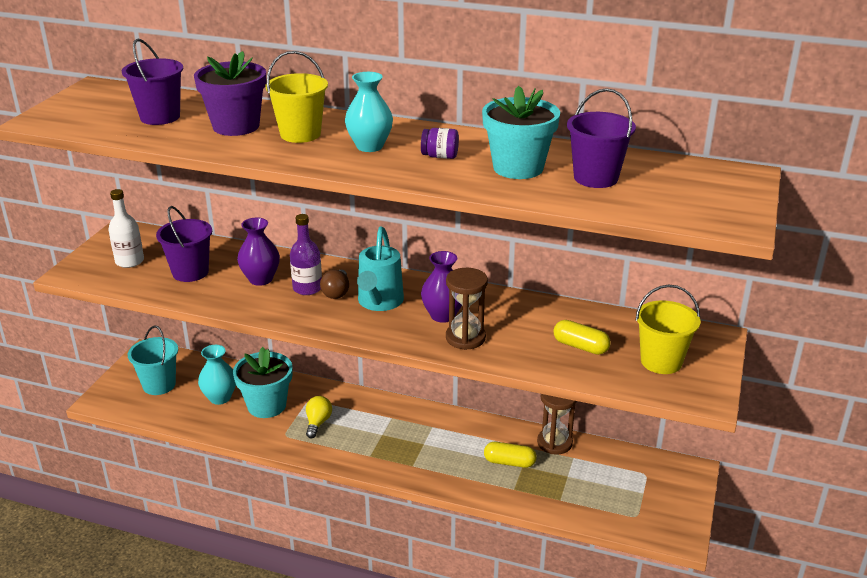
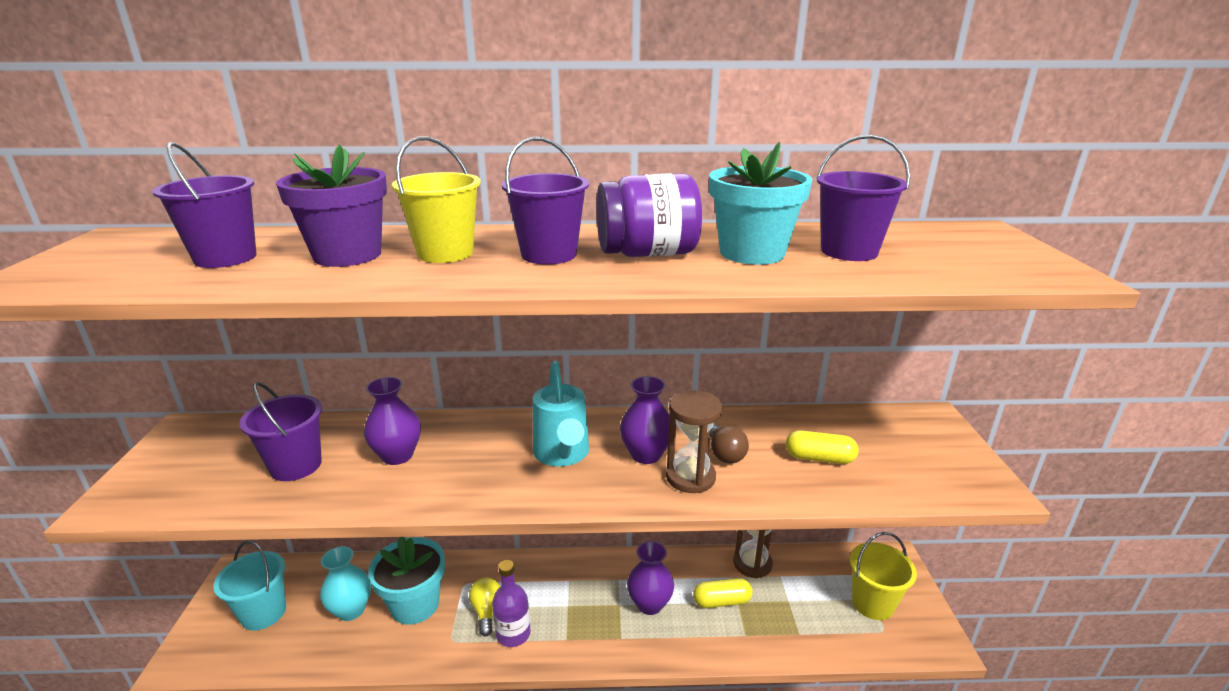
camera: 20 degrees left, 5 degrees down
(129, 261) = (201, 468): white bottle -> none
(307, 288) = (464, 455): purple bottle -> purple bottle (513, 634)
(336, 292) = (503, 453): brown light bulb -> brown light bulb (725, 454)
(369, 146) = (549, 254): turquoise vase -> purple bucket
(440, 156) = (647, 254): purple jar -> purple jar, size x2.03
(448, 449) = (649, 604): none -> purple vase
(661, 361) = (911, 456): yellow bucket -> yellow bucket (872, 603)

